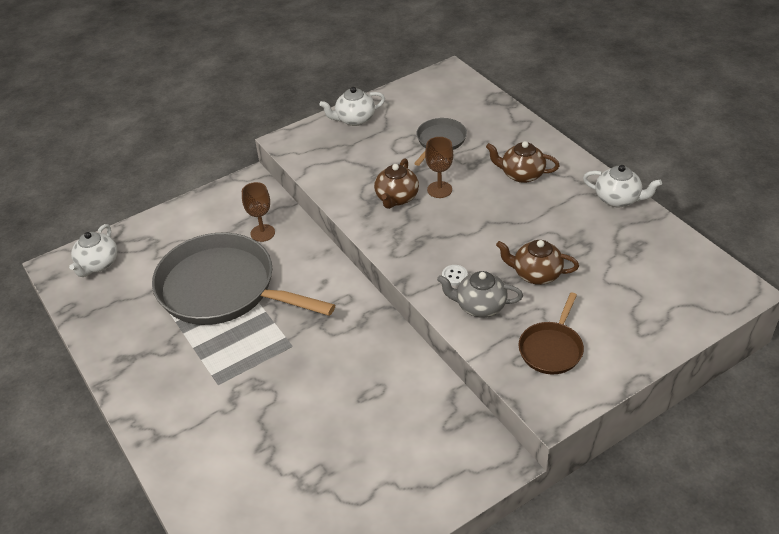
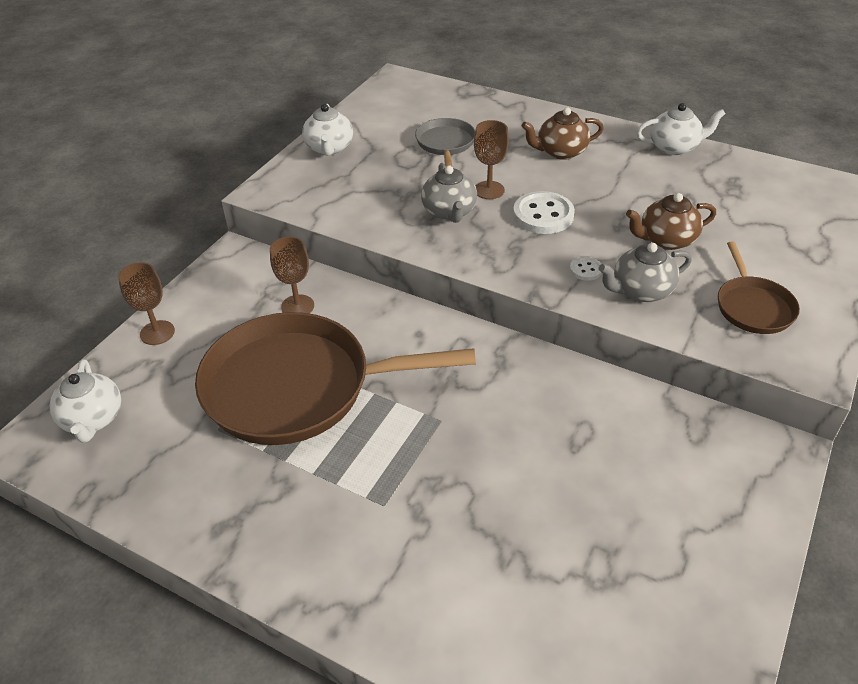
camera: 30 degrees left, 0 degrees up
(168, 221) = (157, 333): none -> brown goblet
(222, 289) = (296, 387): grey pan -> brown pan
(354, 119) = (329, 148): white teapot -> white teapot turned 45 degrees counterclockwise
(396, 198) = (449, 212): brown teapot -> grey teapot
(461, 223) = (543, 215): none -> white button

